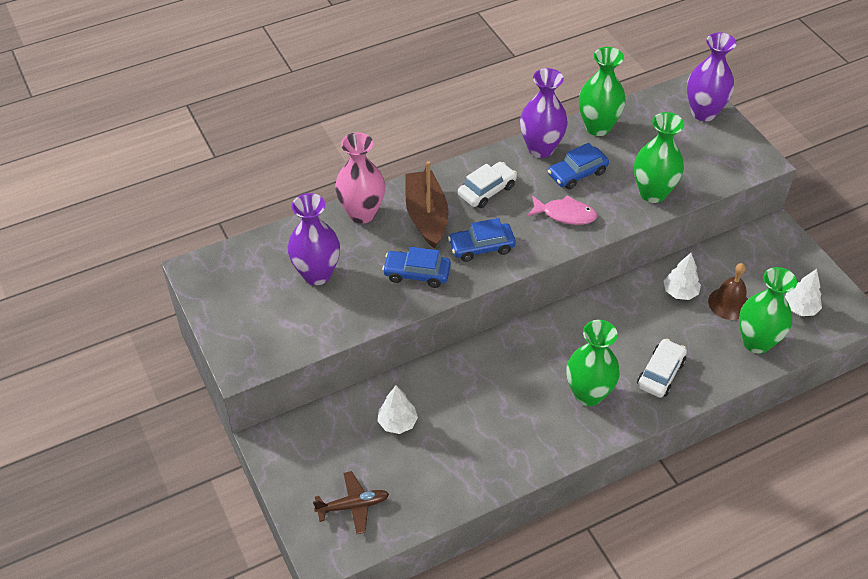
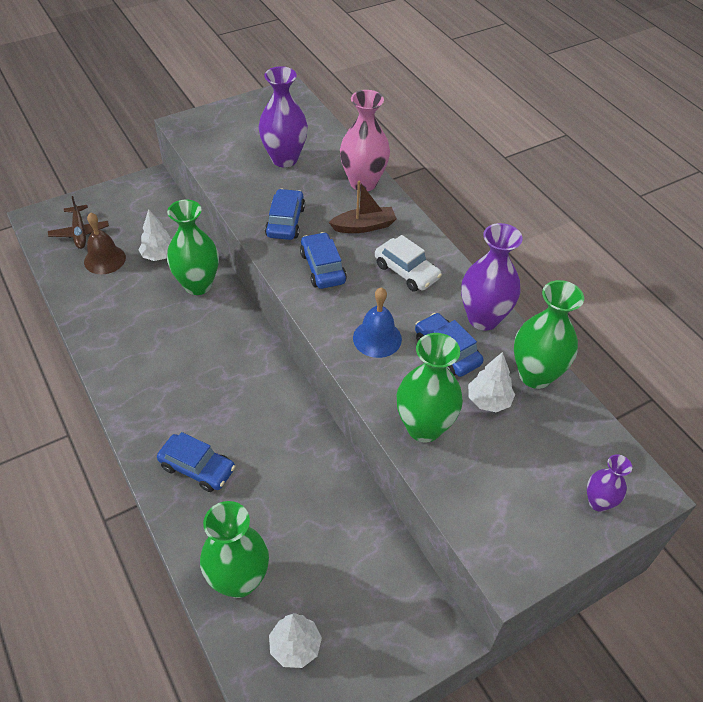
camera: 85 degrees right, 0 degrees up
(426, 216) = (364, 226): brown boat -> brown boat, size x0.65
(565, 214) = (377, 338): pink fish -> blue bell
(588, 394) = (176, 398): green vase -> green vase (198, 285)
(660, 373) = (197, 468): white car -> blue car
(680, 292) = (319, 498): white tree -> white tree (488, 400)
(703, 112) = (598, 502): purple vase -> purple vase, size x0.55
(729, 303) = (302, 554): brown bell -> brown bell (104, 259)

